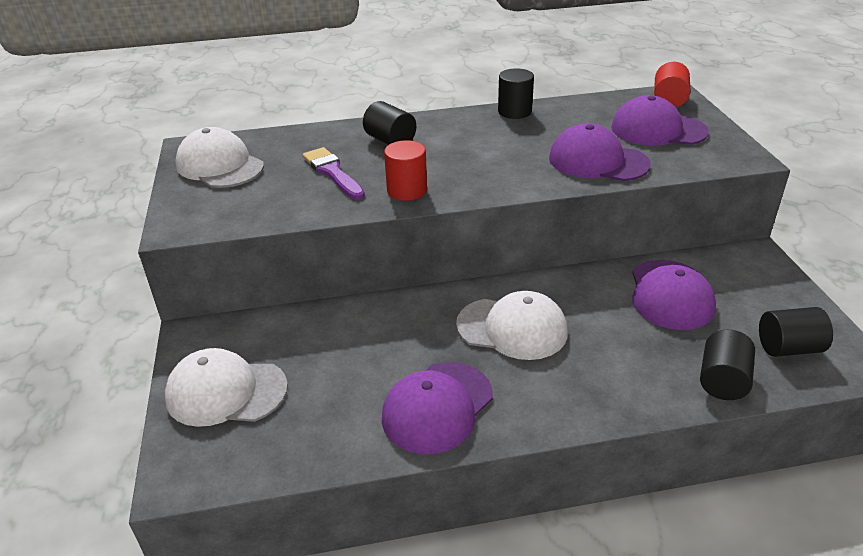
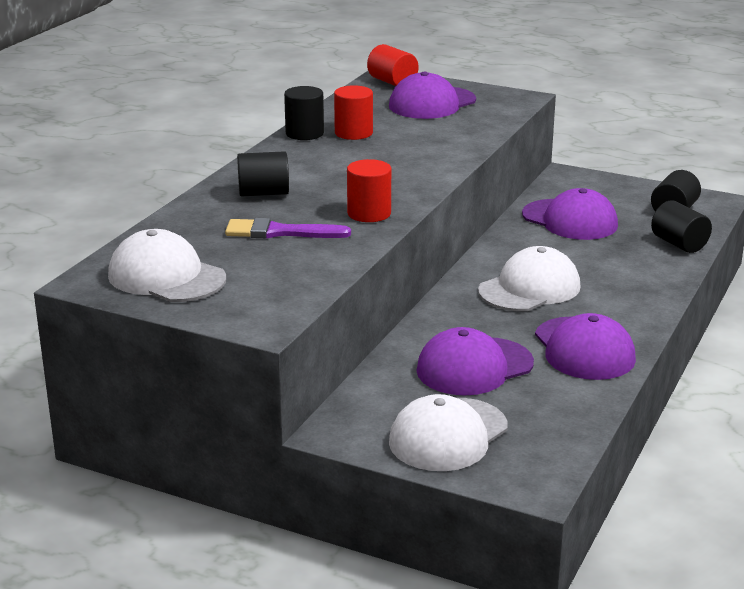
camera: 55 degrees left, 10 degrees down
(220, 165) = (166, 277): white cap -> white cap turned 45 degrees clockwise
(545, 126) = (353, 133): none -> red cylinder
(598, 161) = (444, 138): purple cap -> purple cap (474, 367)

